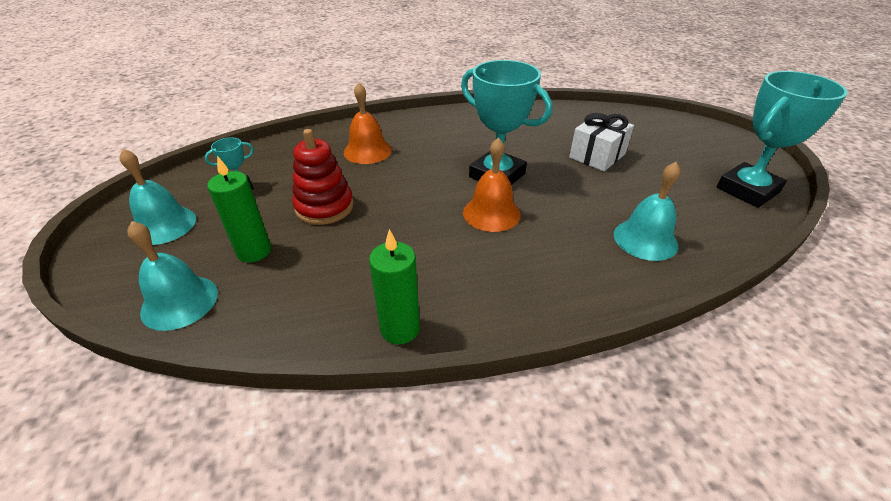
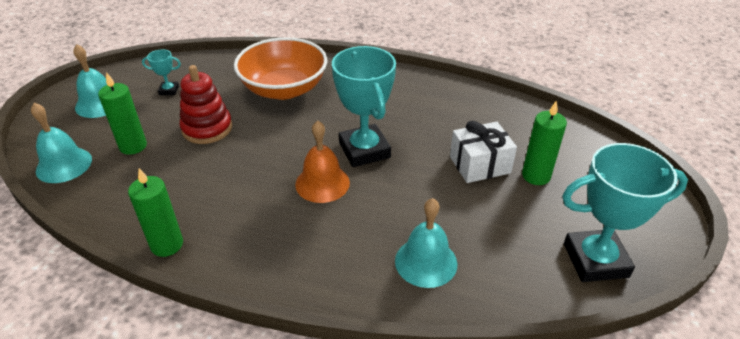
camera: 30 degrees right, 0 degrees up
(367, 151) = (284, 89): orange bell -> orange bowl
(643, 150) = (536, 176): none -> green candle

